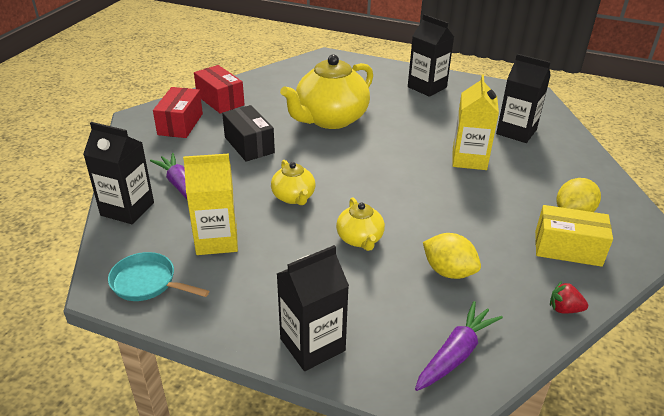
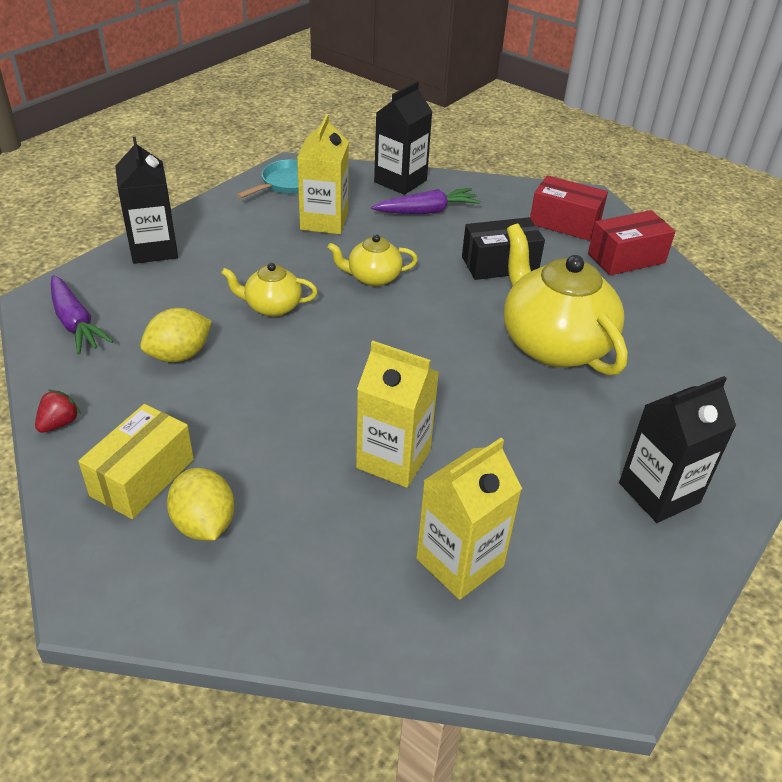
camera: 105 degrees right, 5 degrees up
(516, 132) = (460, 562): black carton -> yellow carton

